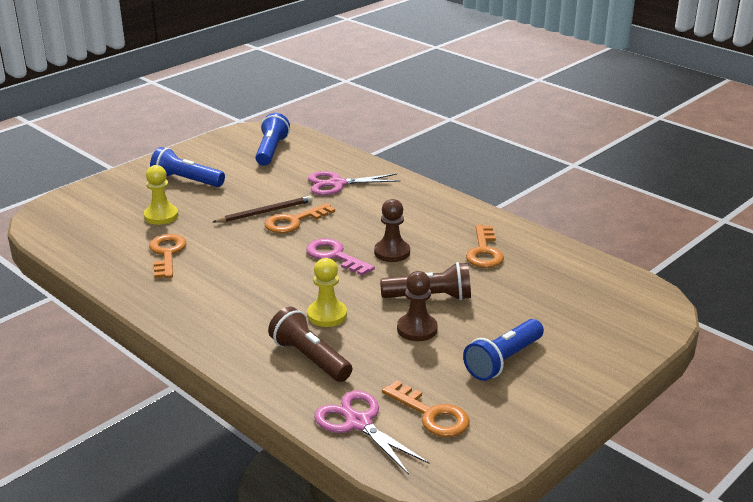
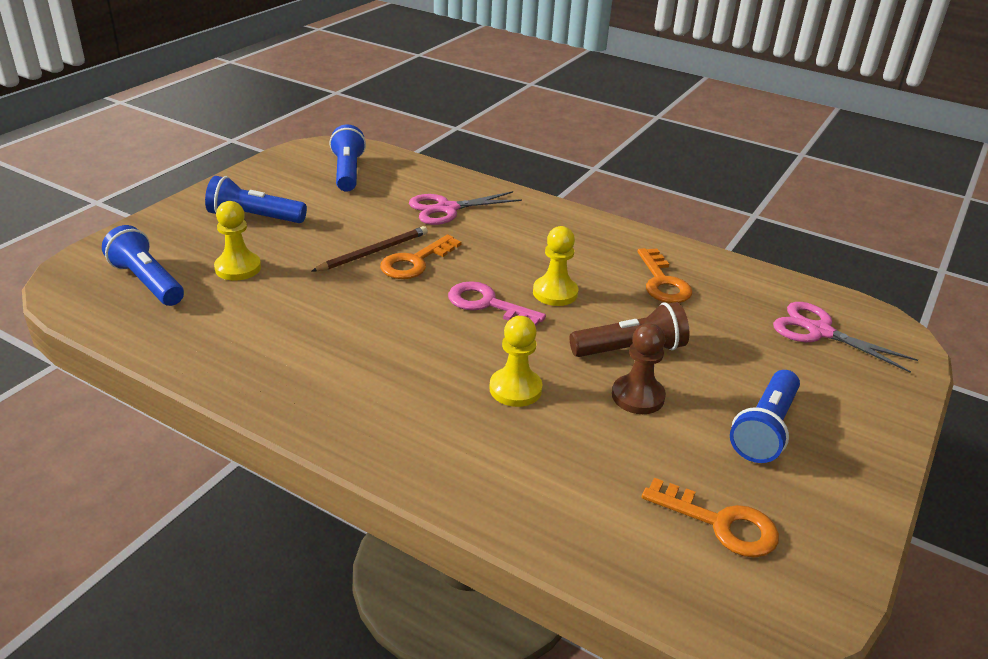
camera: 15 degrees left, 5 degrees up
(94, 221) = (147, 282): none -> blue flashlight
(167, 253) = (265, 321): orange key -> none
(309, 358) = (522, 457): brown flashlight -> none
(358, 423) = (633, 551): pink scissors -> pink scissors (819, 331)
(392, 252) = (555, 293): brown pawn -> yellow pawn

